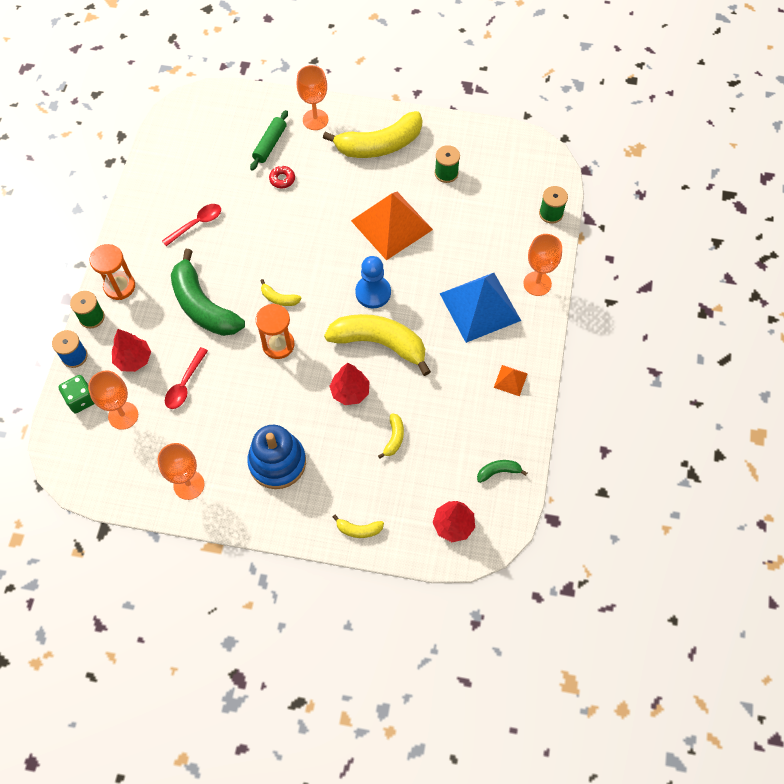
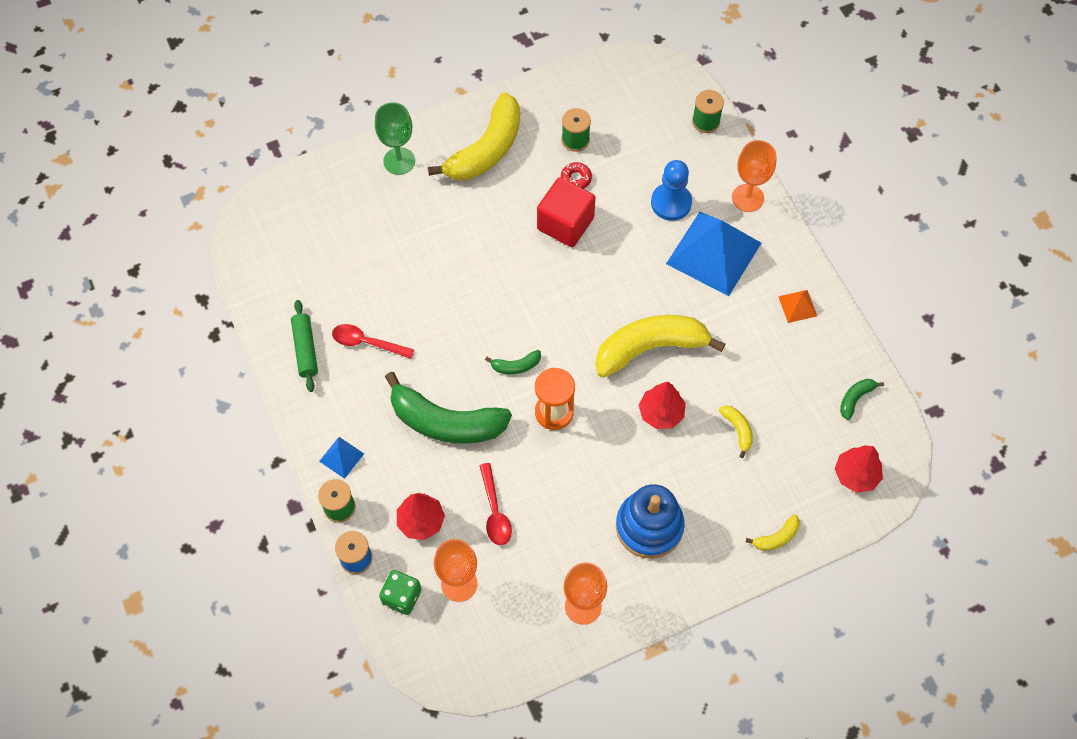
camera: 35 degrees left, 0 degrees up
(119, 286) = (341, 457): orange hourglass -> blue pyramid
(196, 224) = (367, 343): red spoon -> red spoon turned 90 degrees counterclockwise
(270, 144) = (373, 214): green rolling pin -> green rolling pin (305, 349)
(279, 298) = (516, 366): yellow banana -> green banana
(282, 179) = (417, 243): red donut -> red donut (576, 178)
(315, 120) = (399, 161): orange goblet -> green goblet
(373, 292) = (602, 302): blue pawn -> blue pawn (671, 203)
(392, 225) = (565, 223): orange pyramid -> red cube

